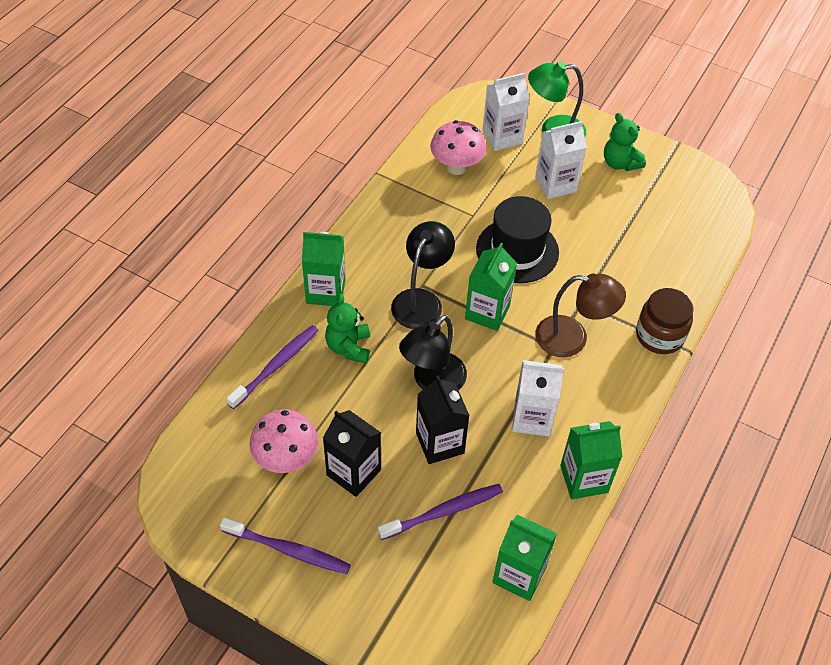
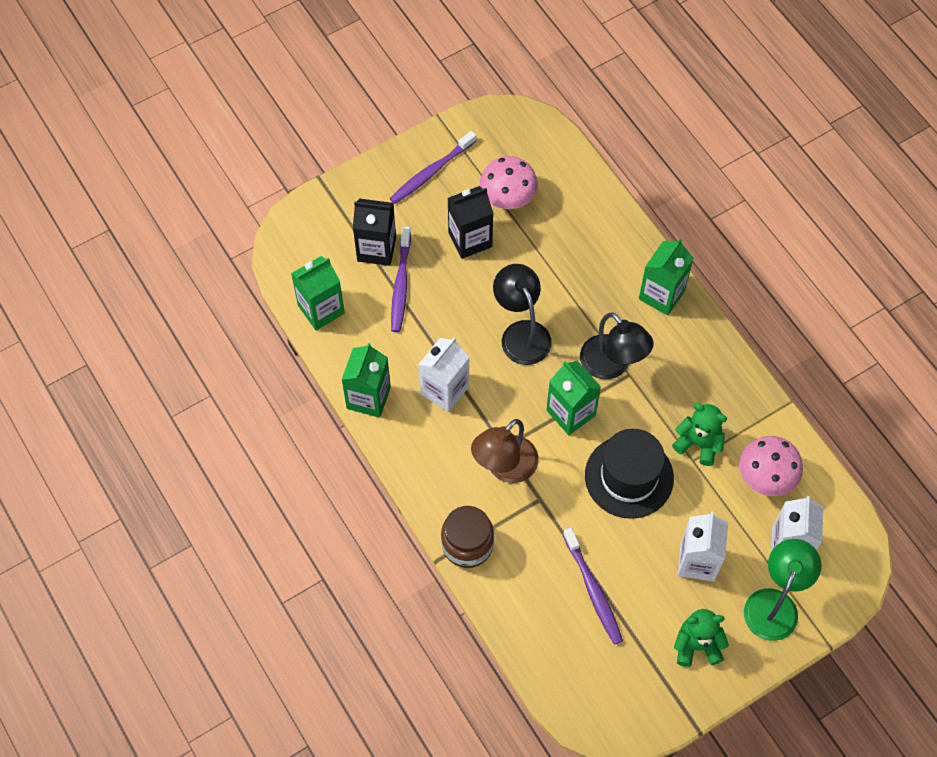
camera: 120 degrees right, 10 degrees up
(276, 366) = (601, 227): purple toothbrush -> purple toothbrush (593, 591)
(349, 347) = (591, 287): green teddy bear -> green teddy bear (698, 443)
(440, 443) = (461, 310): black carton -> black carton (376, 249)

